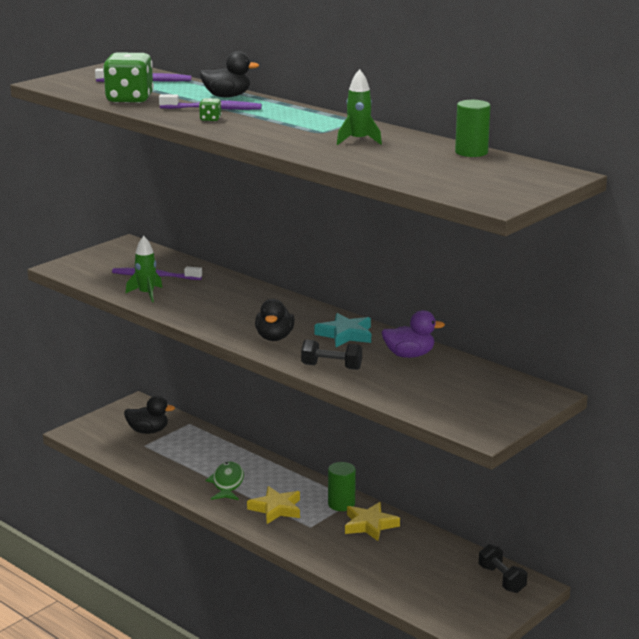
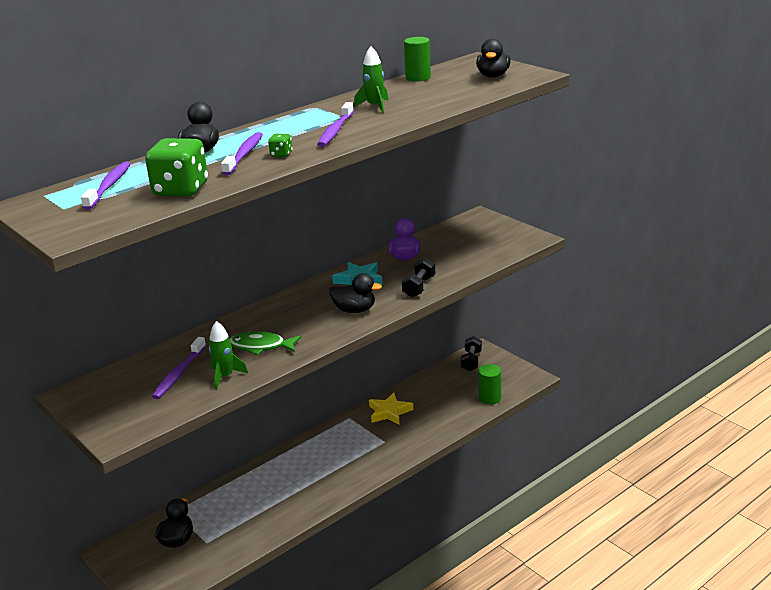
camera: 80 degrees left, 5 degrees up
(227, 483) = (301, 486): green fish -> green fish (261, 346)
(276, 509) = (352, 459): yellow star -> none
(277, 131) = (335, 131): none -> purple toothbrush
(341, 504) = (354, 424): green cylinder -> green cylinder (490, 398)
(485, 183) = (493, 76): none -> black duck
(502, 579) = (471, 361): black dumbbell -> black dumbbell turned 60 degrees counterclockwise

